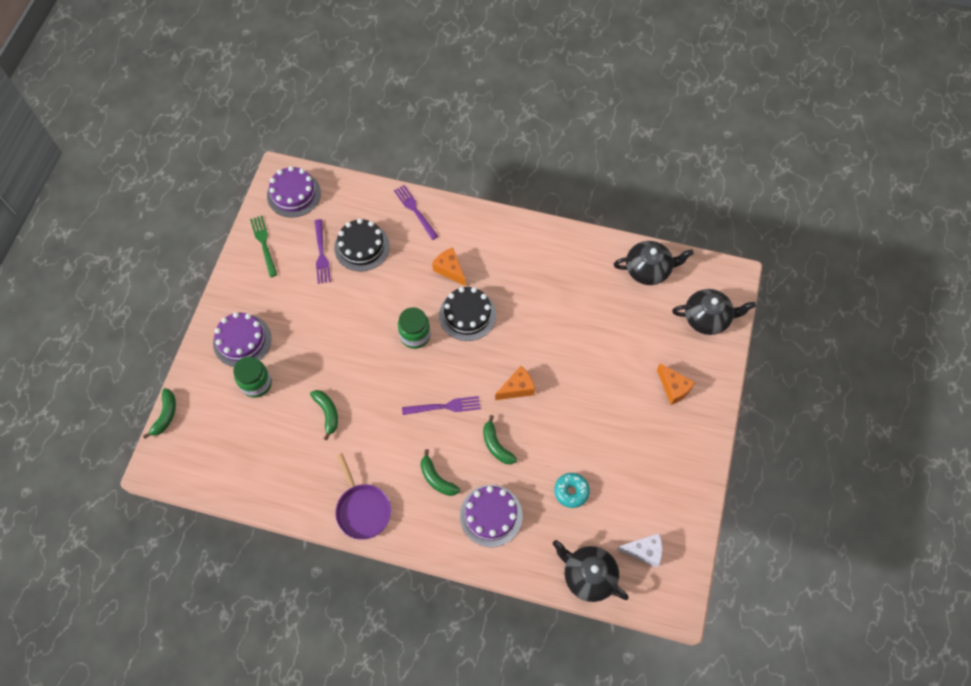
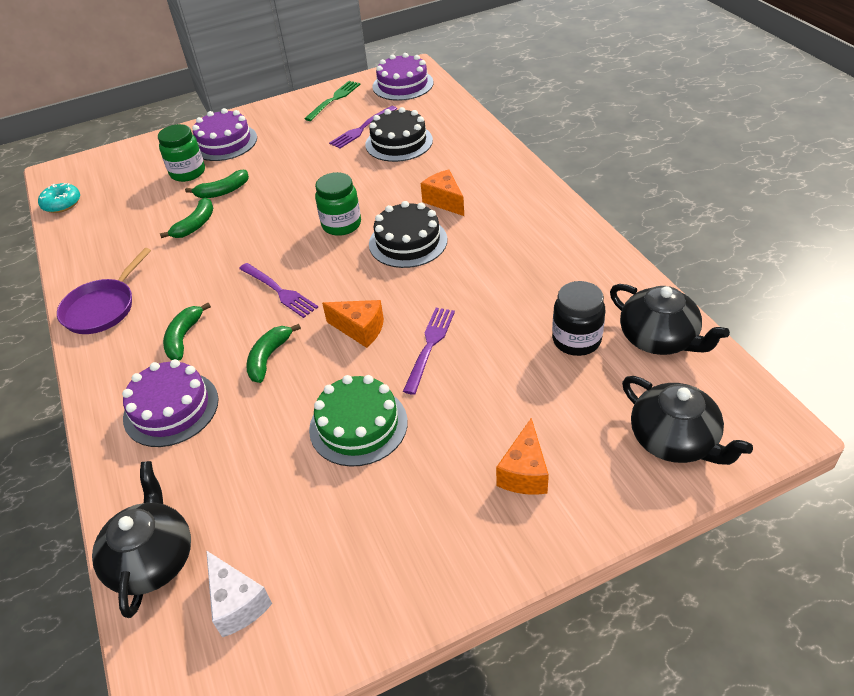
camera: 55 degrees right, 20 degrees down
(165, 415) = (112, 150): green banana -> green banana (223, 191)
(415, 210) = (480, 145): purple fork -> purple fork (429, 346)
(450, 270) = (444, 201): orange cheese -> orange cheese turned 45 degrees counterclockwise
(571, 491) = (265, 462): turquoise donut -> turquoise donut (62, 204)
(584, 435) = (358, 425): none -> green cake
(617, 302) = (576, 340): none -> black jar

